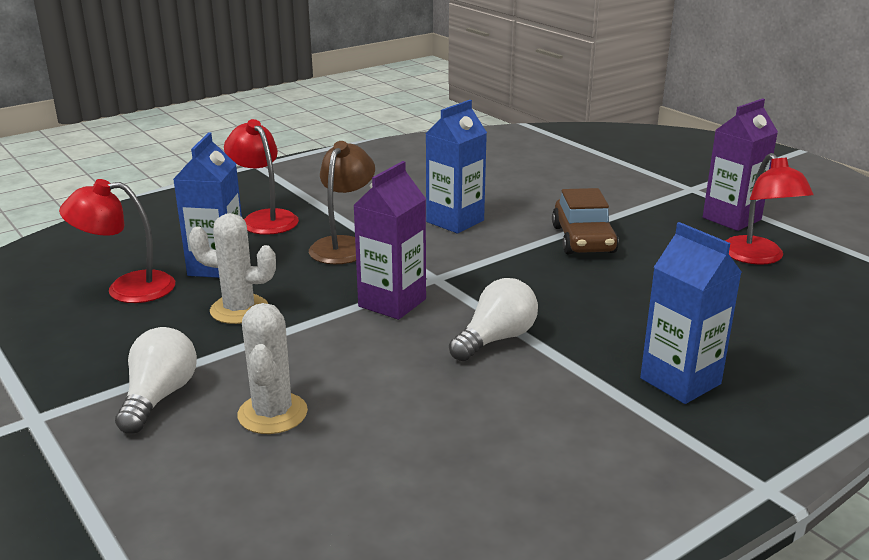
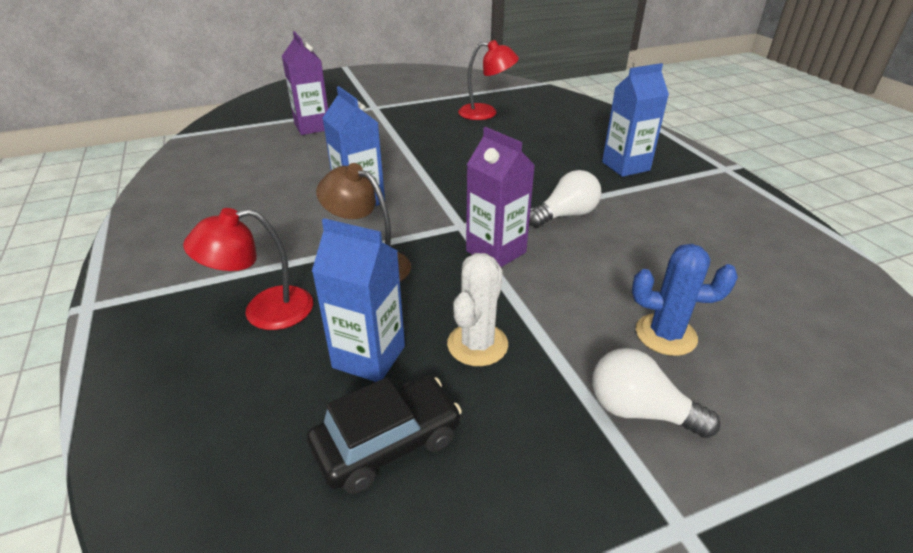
camera: 75 degrees left, 10 degrees up
(127, 288) = (387, 443): red lamp -> black car
(272, 413) = (665, 335): white cactus -> blue cactus
(496, 339) = (565, 215): white light bulb -> white light bulb turned 90 degrees clockwise
(583, 239) = (429, 156): brown car -> none
(731, 219) = (429, 107): purple carton -> purple carton (312, 127)

